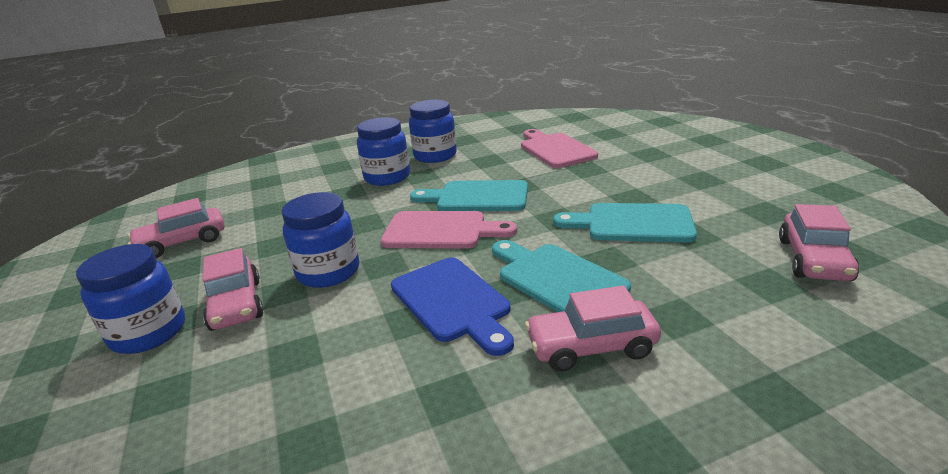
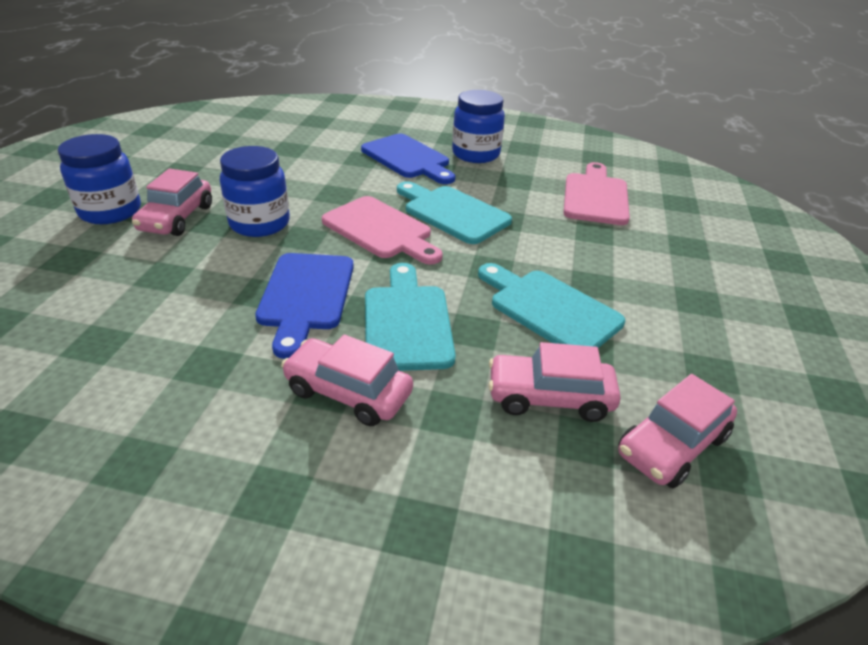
camera: 30 degrees right, 10 degrees up
(182, 242) = (204, 150): pink car -> pink car (549, 397)
(387, 177) = (408, 158): blue jar -> blue cutting board

